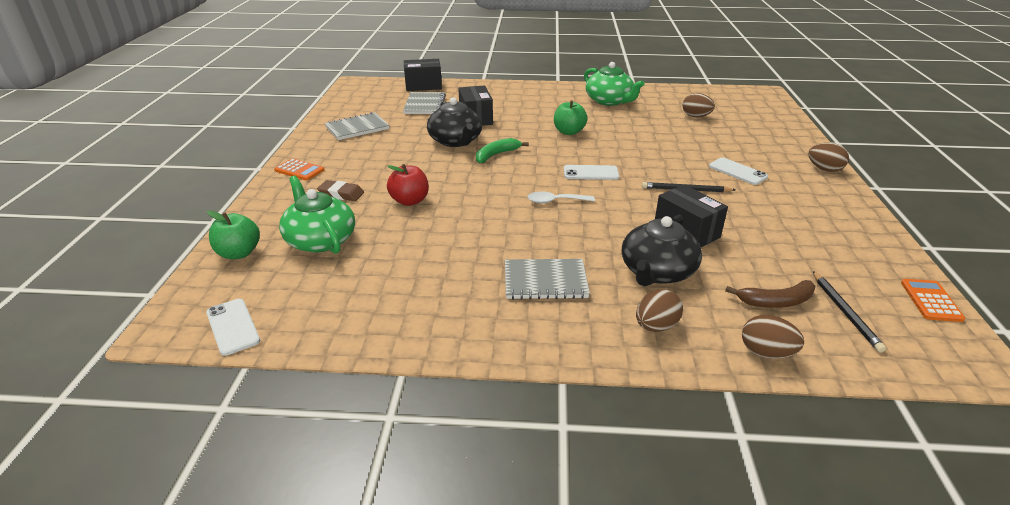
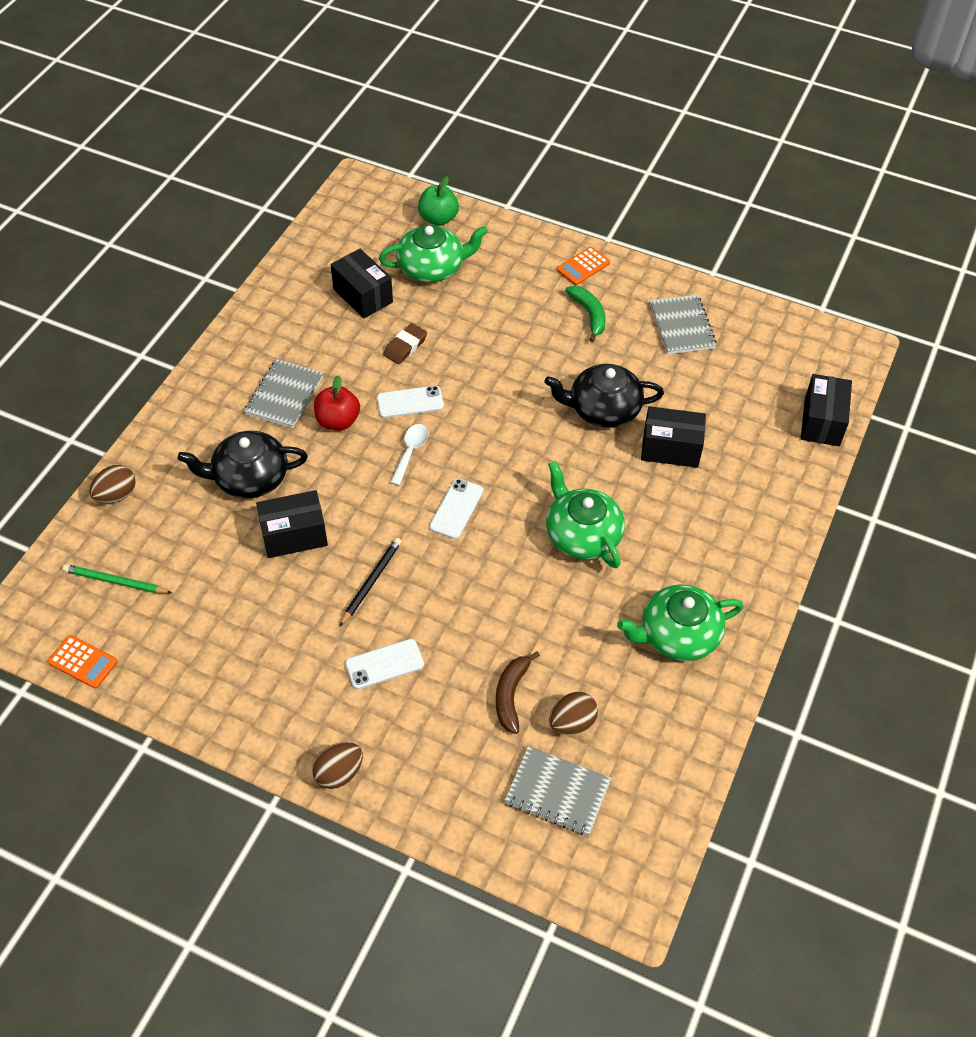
camera: 110 degrees right, 20 degrees up
(232, 327) = (339, 213): white phone -> white phone (410, 402)
(341, 194) = (513, 291): brown eraser -> brown eraser (405, 346)
(378, 271) = (363, 296): none -> black box
(409, 201) = (472, 338): red apple -> red apple (338, 421)
(424, 105) = (740, 406): grey notebook -> grey notebook (557, 792)
(496, 155) = (546, 436): green banana -> green banana (589, 315)
(569, 132) = (582, 534): green apple -> green teapot
(655, 326) = (187, 442): brown egg -> none
(657, 272) = (249, 478): black teapot -> black teapot turned 60 degrees counterclockwise
(776, 302) = (159, 540): brown banana -> brown banana (511, 695)
(845, 312) = (115, 582): black pencil -> green pencil

